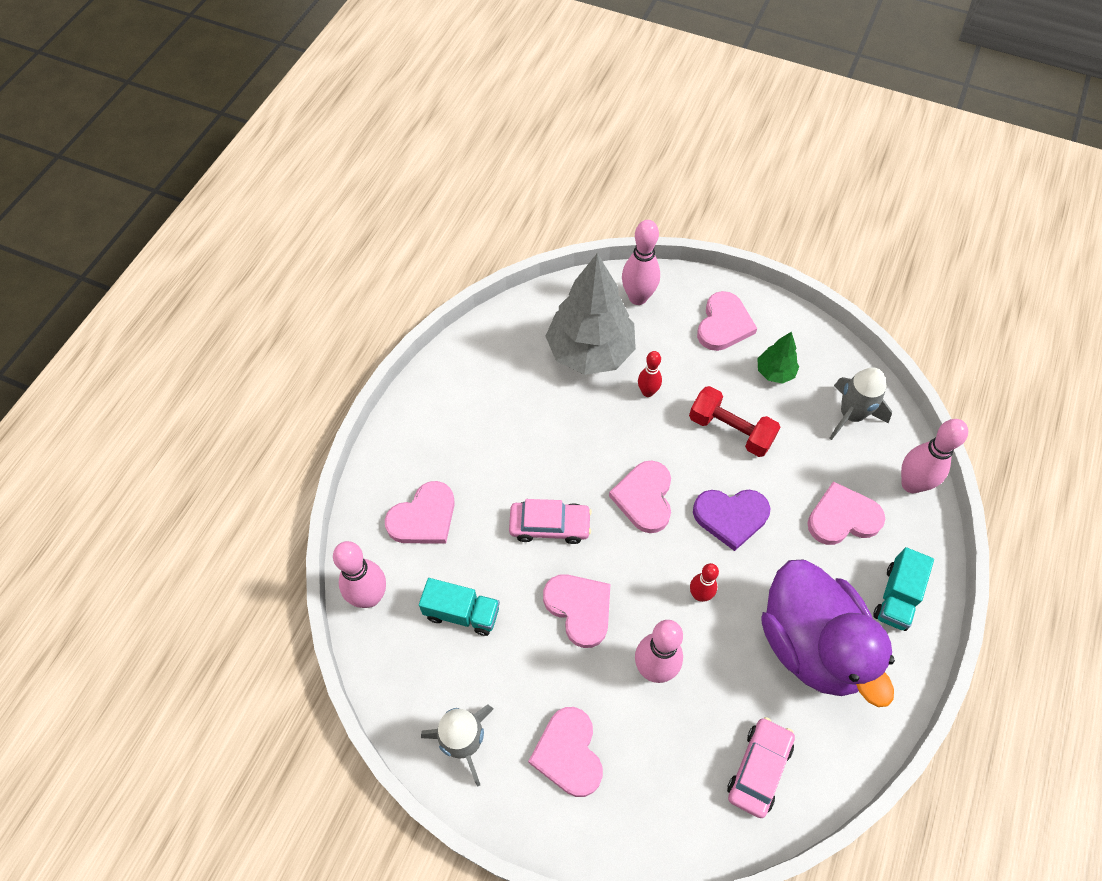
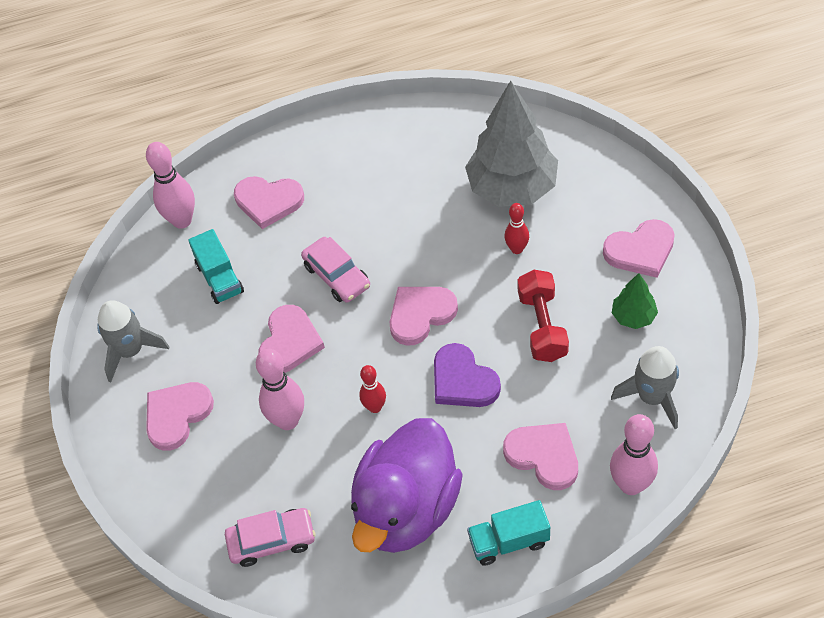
camera: 55 degrees right, 5 degrees down
(638, 297) = (599, 179): pink bowling pin -> none

